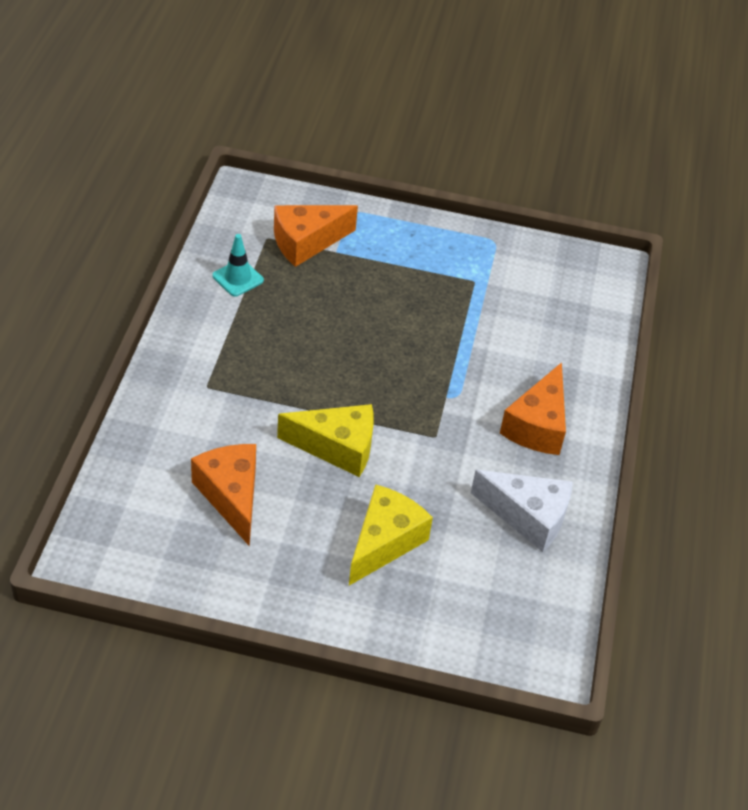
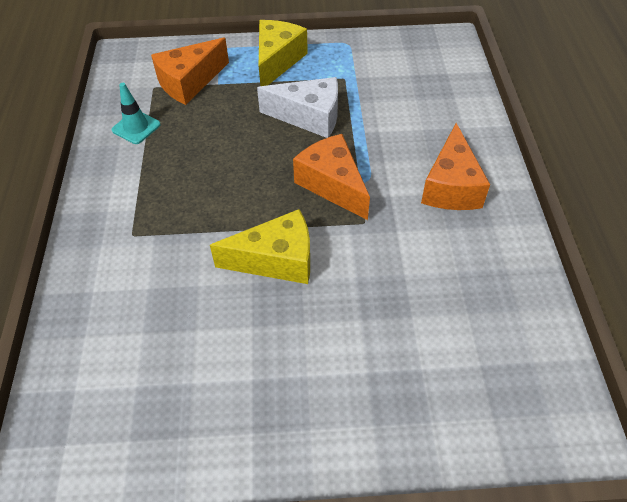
camera: 10 degrees left, 5 degrees up
(231, 496) = (186, 343): orange cheese -> orange cheese (332, 185)
(384, 542) = (357, 346): yellow cheese -> yellow cheese (277, 61)
(528, 517) = (482, 276): white cheese -> white cheese (309, 117)

